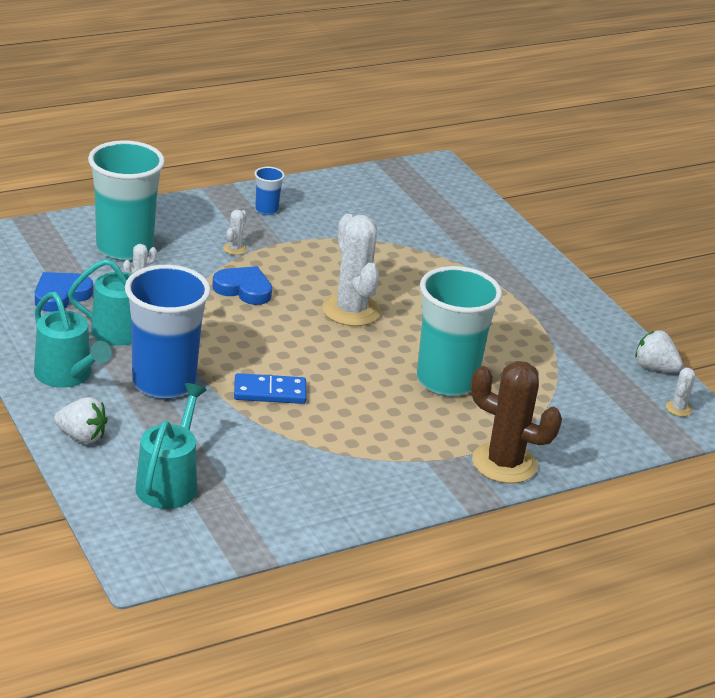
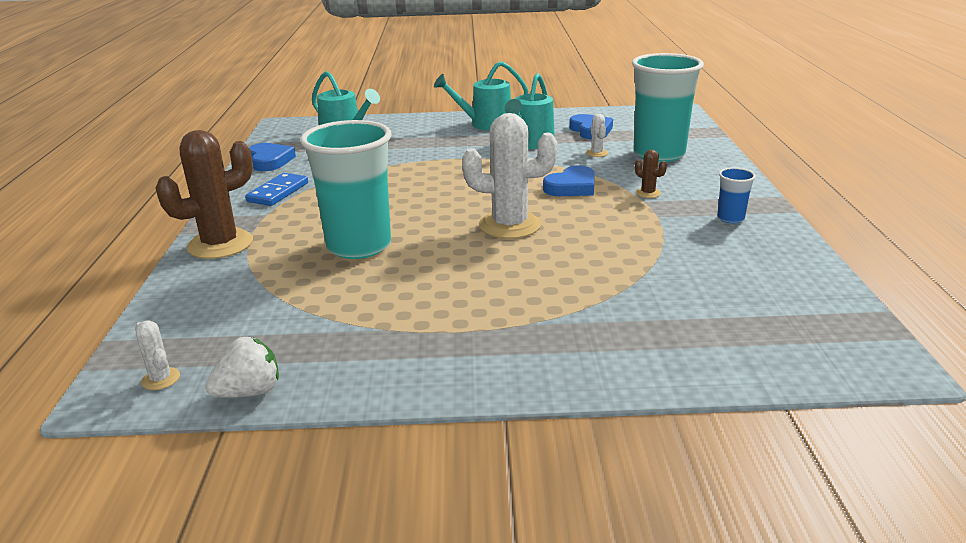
camera: 120 degrees right, 5 degrees down
(82, 436) = (416, 122): white strawberry -> none
(164, 383) = (454, 146): blue cup -> none
(235, 249) = (648, 193): white cactus -> brown cactus
(270, 392) = (412, 175): blue domino -> blue domino (278, 192)
(288, 518) = (270, 161): none -> blue heart

